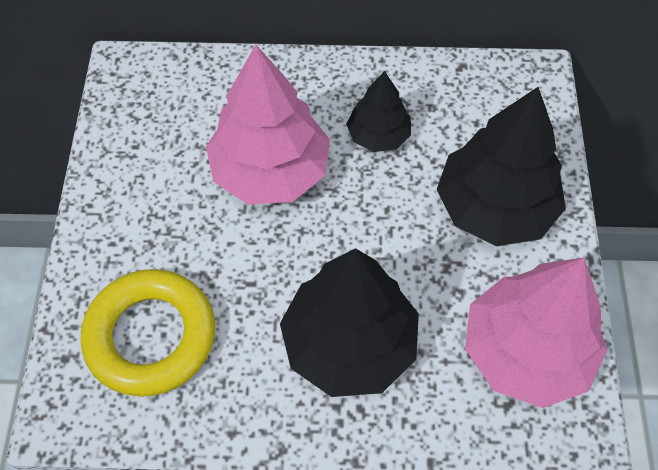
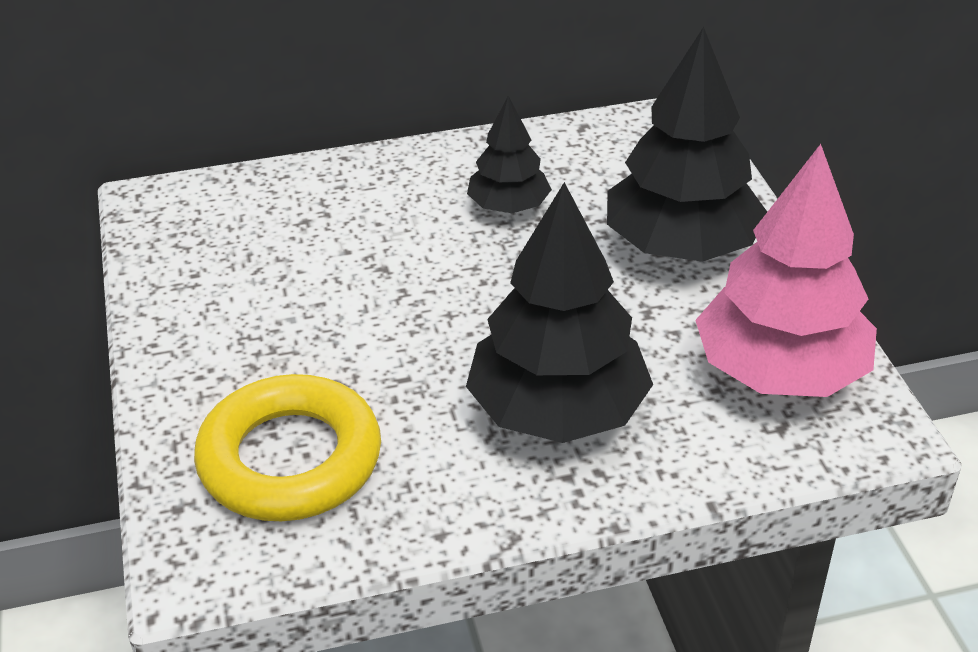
camera: 15 degrees left, 20 degrees down
(270, 170) = (384, 264): pink tree -> none

